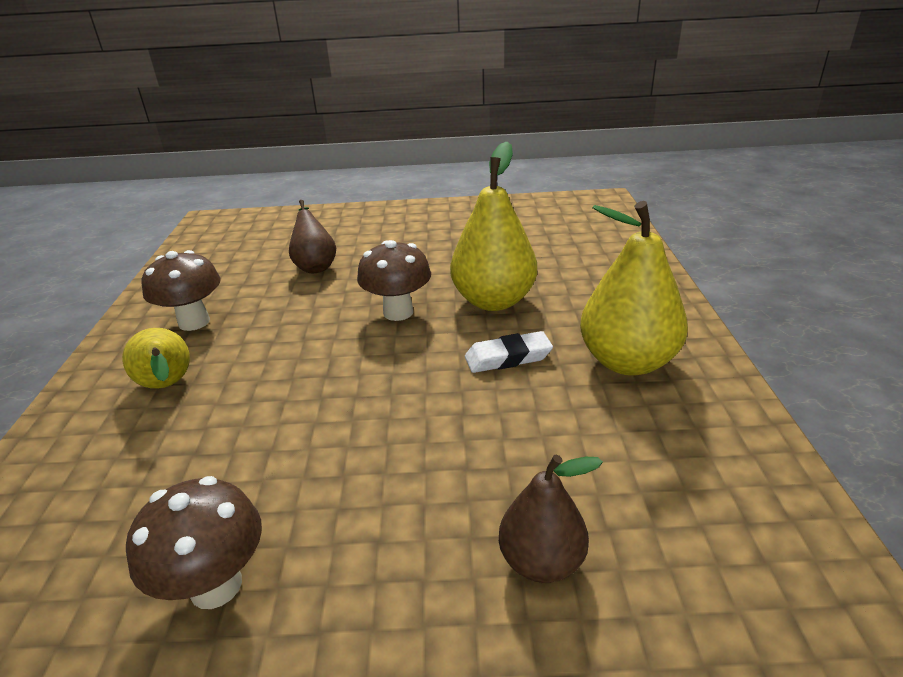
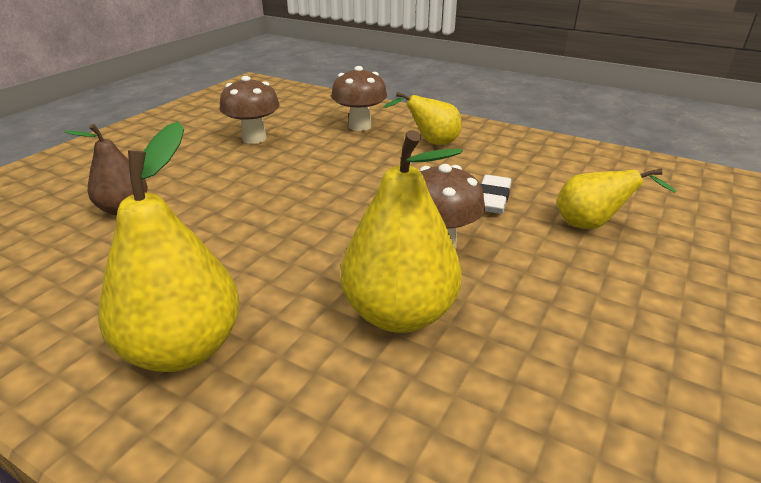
camera: 120 degrees right, 0 degrees up
(194, 322) = (515, 158): brown mushroom -> brown mushroom (359, 126)
(315, 266) = (591, 225): brown pear -> yellow pear
(508, 357) = (292, 276): white eraser -> white eraser (492, 199)

